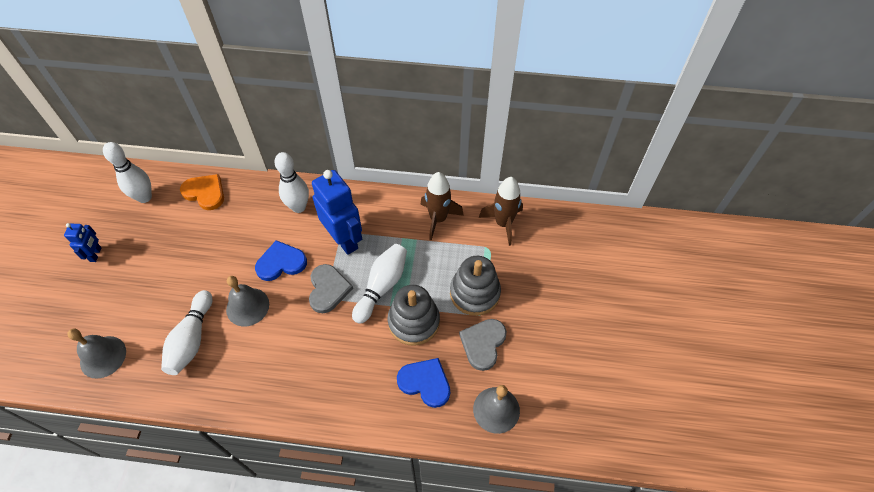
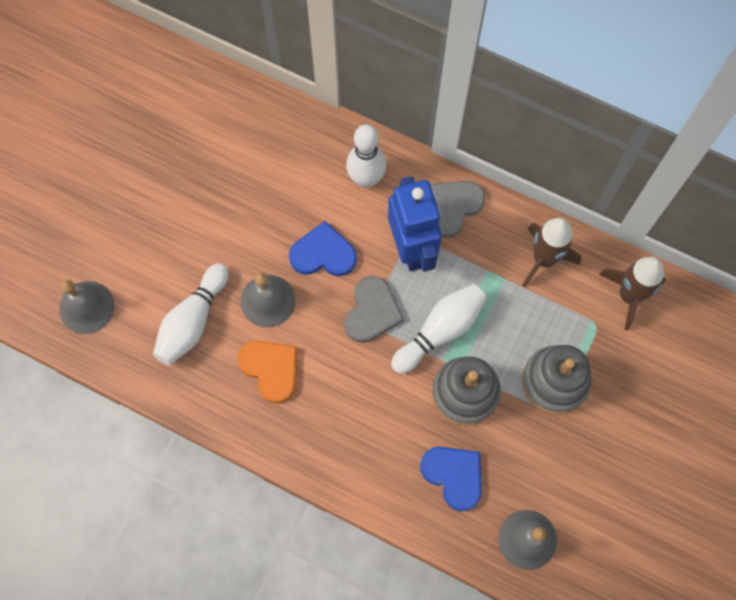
camera: 20 degrees right, 15 degrees up
(96, 254) = (99, 163): blue robot -> none
(144, 197) = (172, 97): white bowling pin -> none
(205, 193) = (250, 116): orange heart -> orange heart (271, 369)
(483, 344) = (541, 452): grey heart -> grey heart (452, 207)

